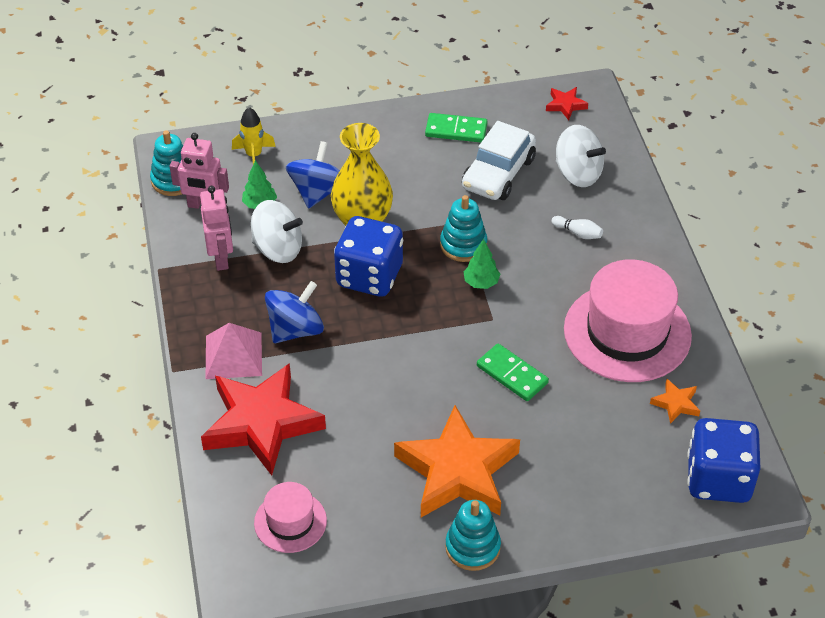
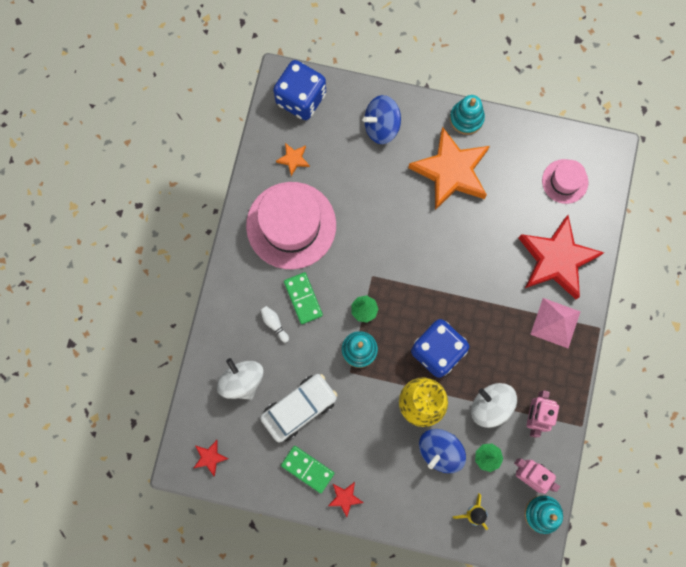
camera: 155 degrees left, 30 degrees up
(295, 329) = (506, 326): blue spinning top -> blue spinning top (381, 126)
(401, 122) = (345, 498): none -> red star
(512, 374) = (382, 226): green domino -> green domino (303, 298)

